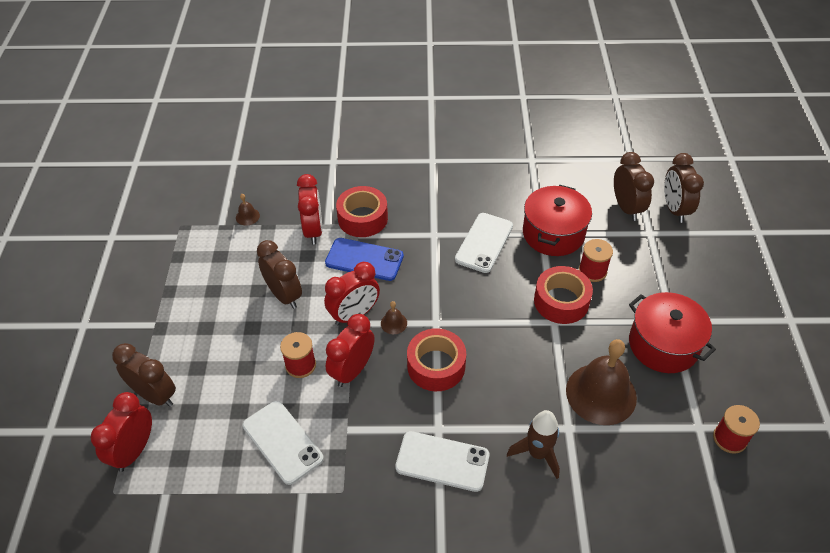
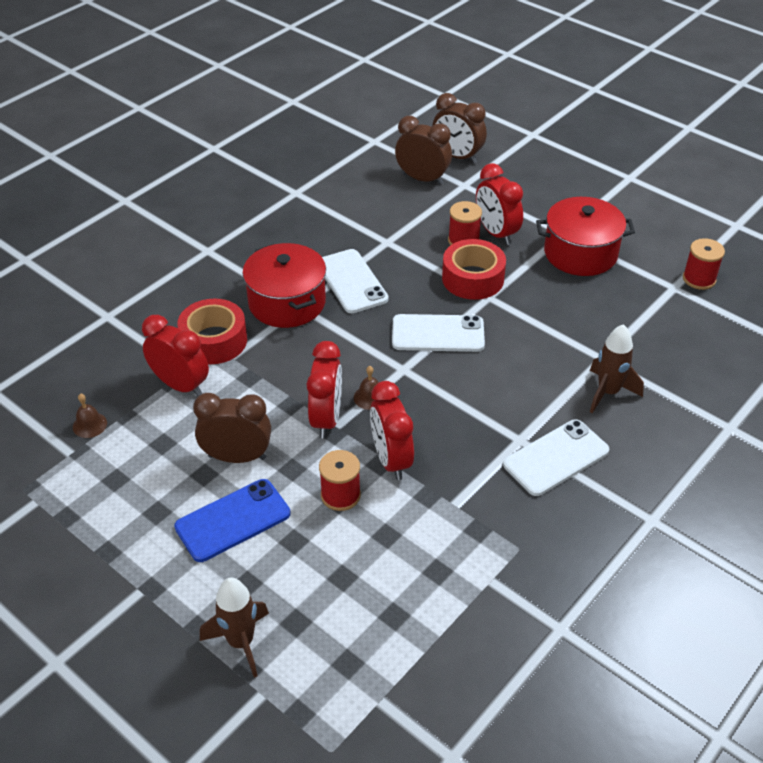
camera: 50 degrees left, 5 degrees down
(134, 450) = (295, 701): red clock -> red clock (496, 233)
(155, 395) = (241, 642): brown clock -> brown rocket
(282, 442) = (417, 562): white phone -> white phone (438, 334)
(364, 259) = (268, 371): blue phone -> blue phone (233, 520)
(436, 366) = (451, 399): red tape -> none
(553, 233) = (395, 235): red pot -> red pot (287, 302)
(601, 393) = (589, 318): brown bell -> none

